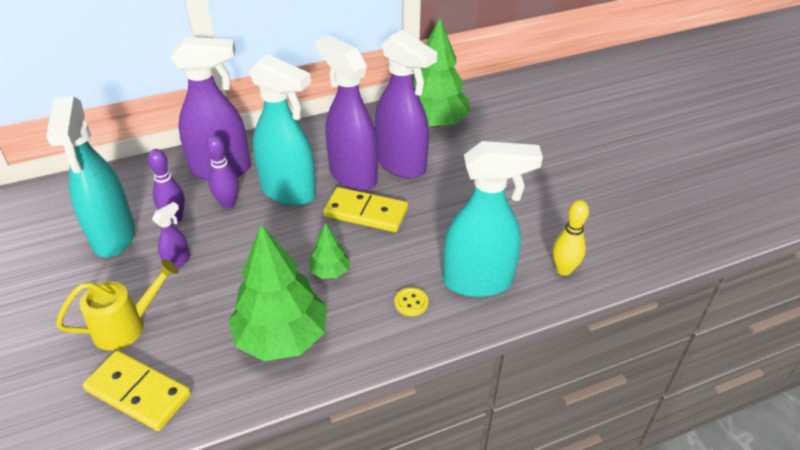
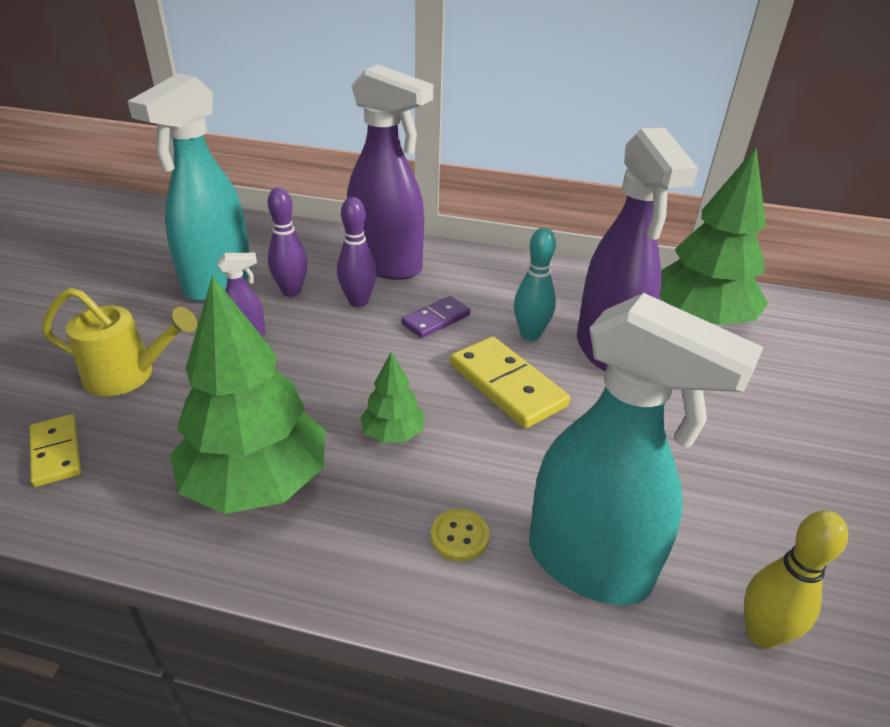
camera: 35 degrees right, 5 degrees down
(138, 393) = (56, 452): yellow domino -> yellow domino, size x0.62
(289, 192) = (436, 319): turquoise spray bottle -> purple domino
(352, 175) = (530, 334): purple spray bottle -> turquoise bowling pin

